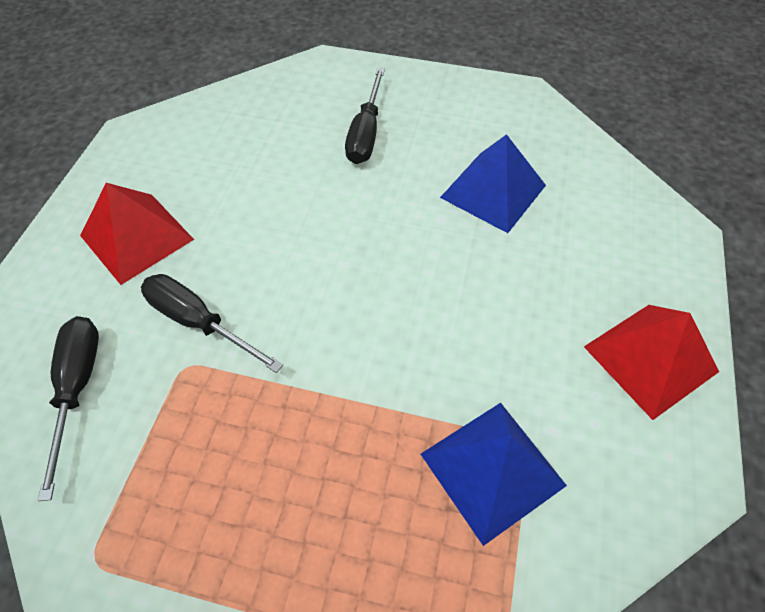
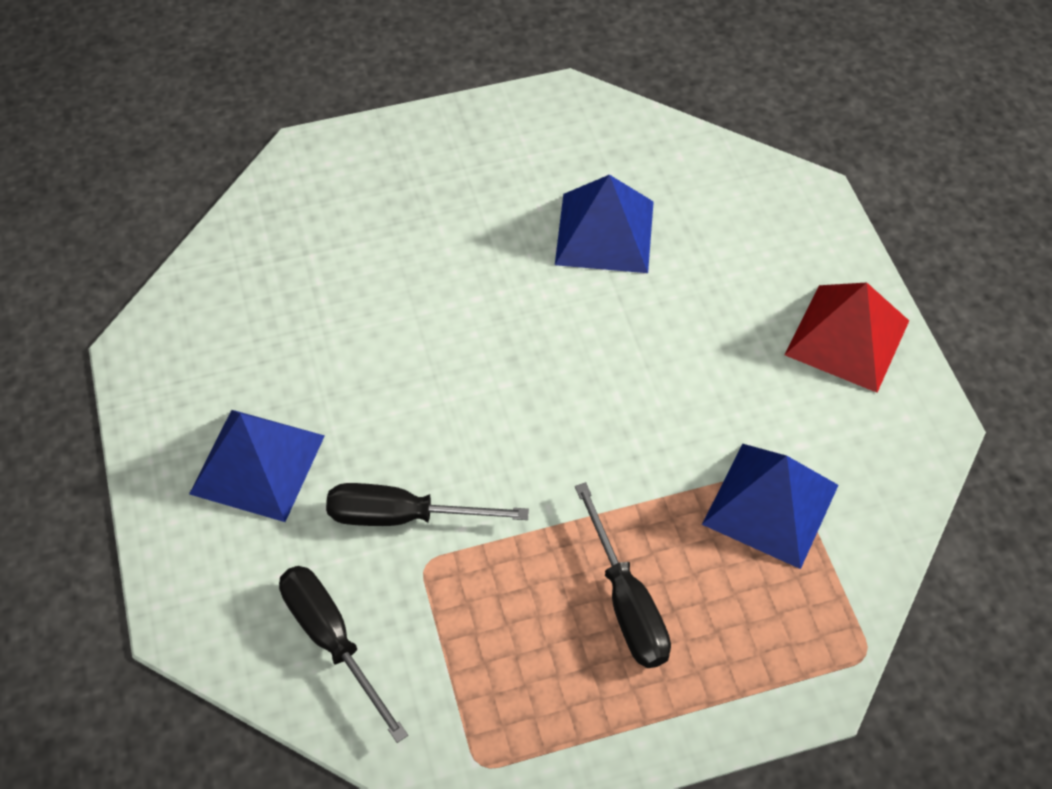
camera: 30 degrees left, 0 degrees up
(136, 237) = (257, 464): red pyramid -> blue pyramid
(366, 133) = (422, 224): black screwdriver -> black screwdriver (626, 602)

